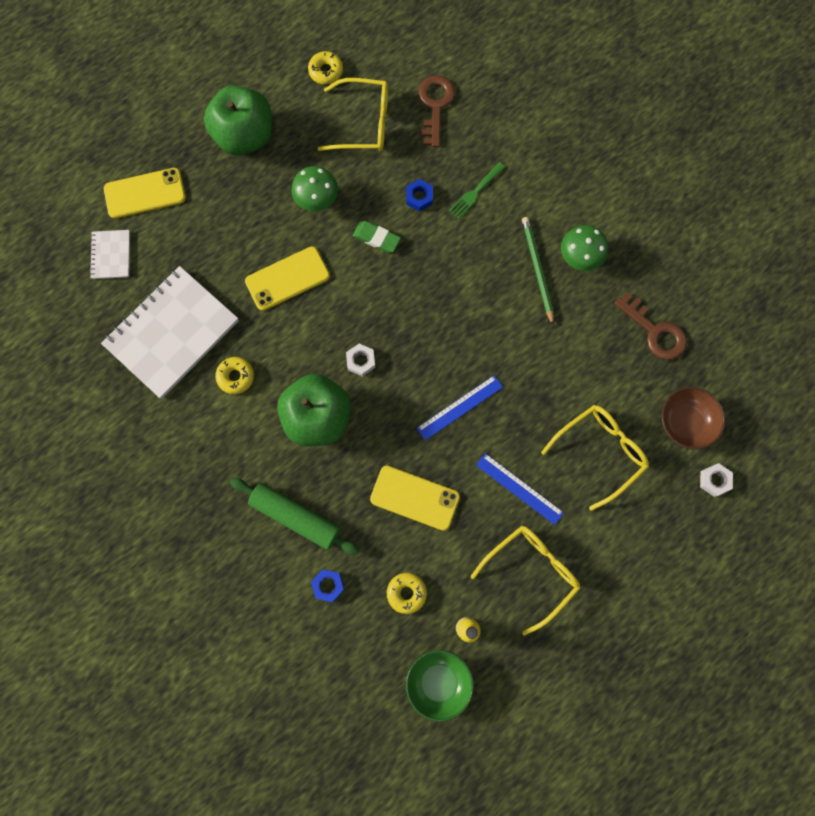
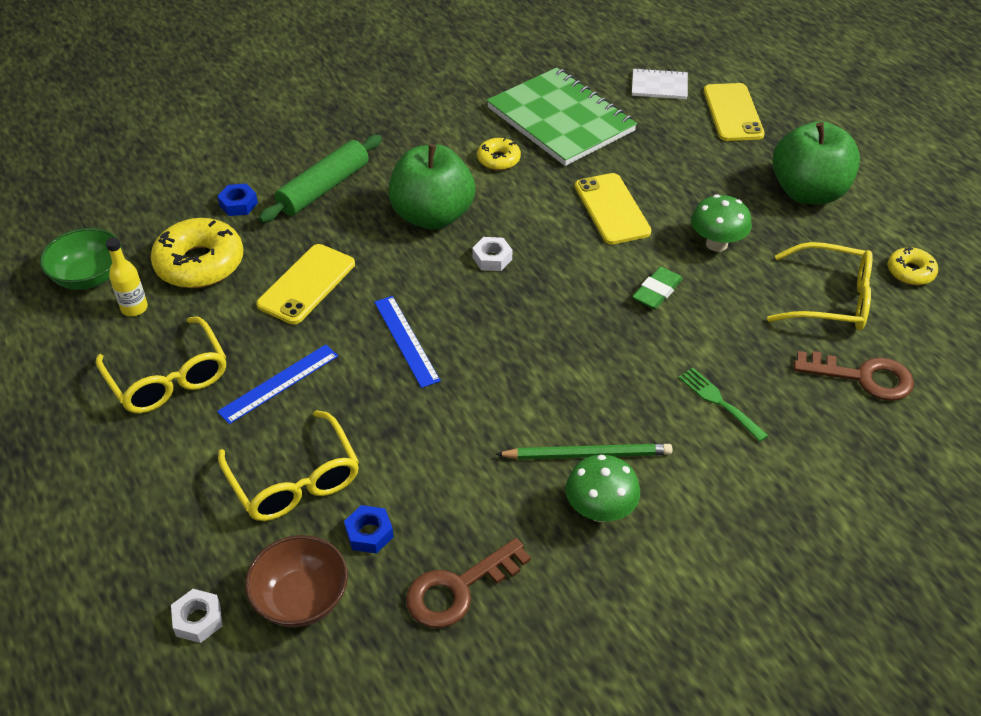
camera: 100 degrees right, 30 degrees down
(172, 333) = (560, 120): white notebook -> green notebook
(364, 123) = (831, 299): yellow glasses -> yellow glasses turned 90 degrees counterclockwise
(406, 593) = (200, 263): yellow donut -> yellow donut, size x1.87
(419, 197) = (714, 341): blue nut -> blue nut (369, 533)

